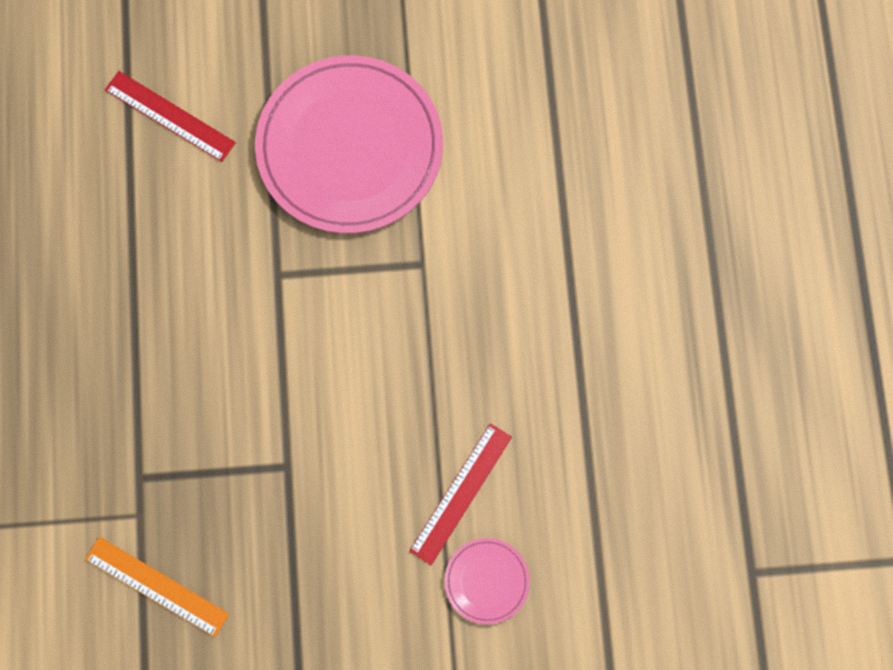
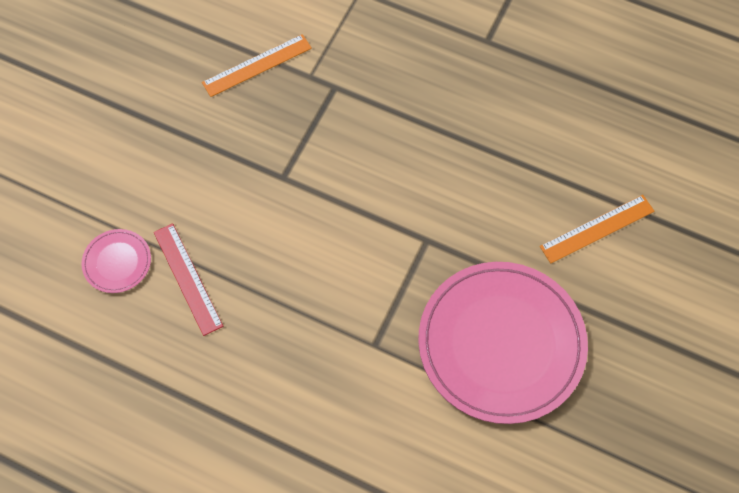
camera: 120 degrees right, 10 degrees down
(170, 116) = (597, 229): red ruler -> orange ruler

